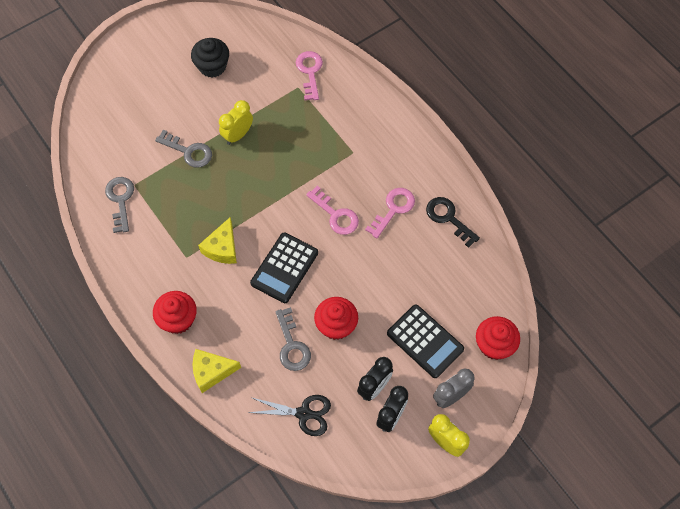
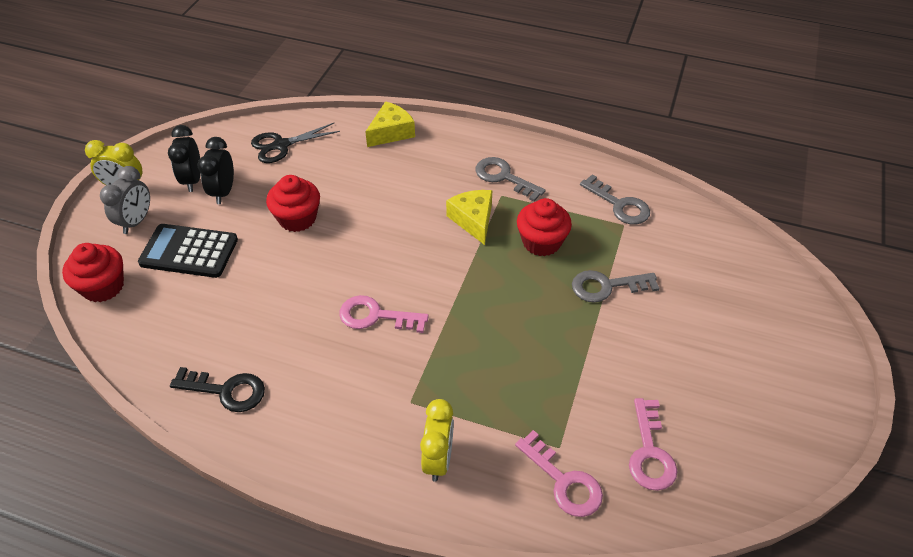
camera: 145 degrees right, 15 degrees down
(178, 319) = (458, 149): red cupcake -> red cupcake (541, 242)
(212, 66) = (696, 403): black cupcake -> none
(238, 135) = (572, 336): yellow clock -> yellow clock (438, 459)
(284, 268) = (392, 237): black calculator -> none
(292, 345) = (331, 183): grey key -> grey key (504, 177)
(393, 209) = (307, 361): pink key -> pink key (650, 452)

